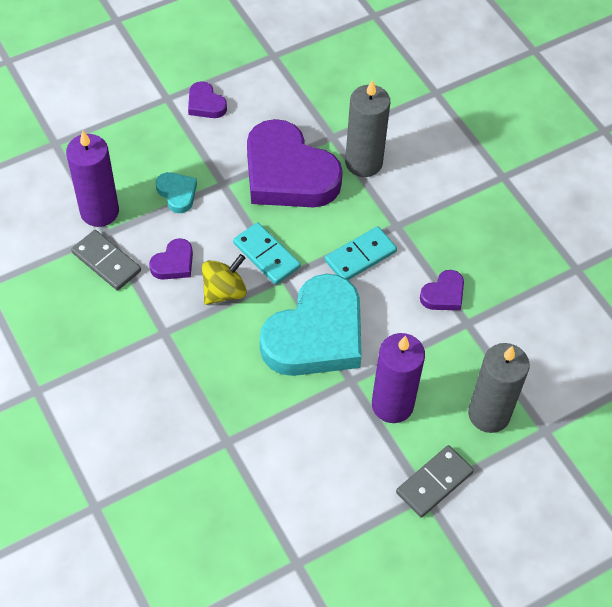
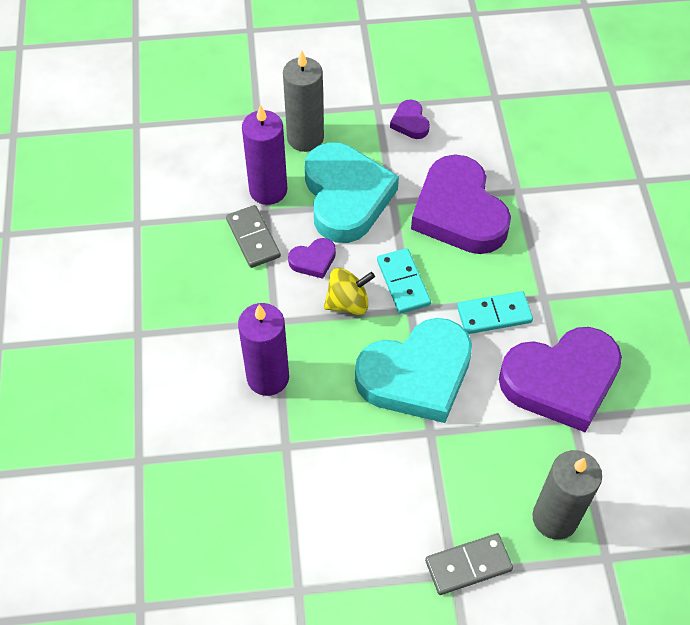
camera: 25 degrees right, 0 degrees up
(177, 193) = (346, 197): turquoise heart -> turquoise heart, size x2.33
(363, 163) = (537, 226): grey candle -> grey candle (305, 138)
(392, 405) = (461, 471): purple candle -> purple candle (268, 377)
(443, 294) = (561, 381): purple heart -> purple heart, size x2.33

